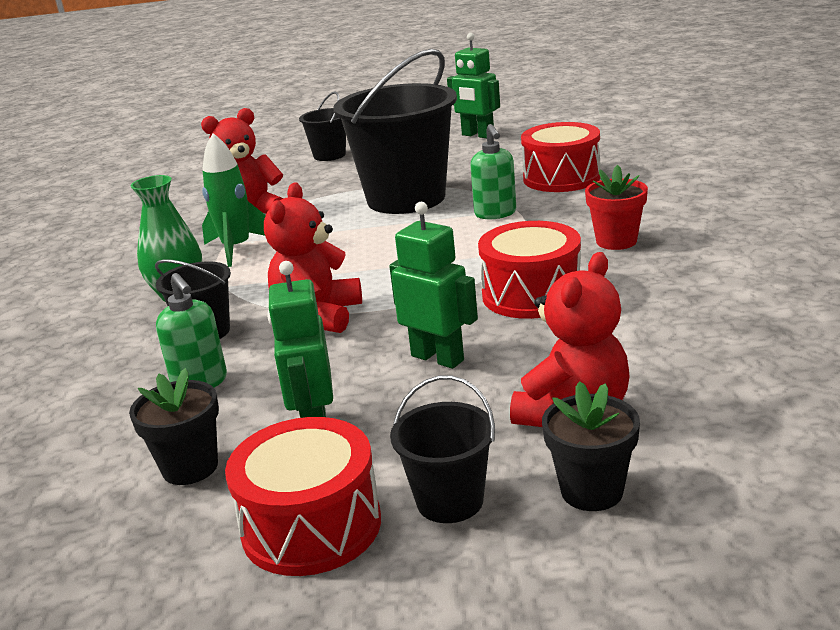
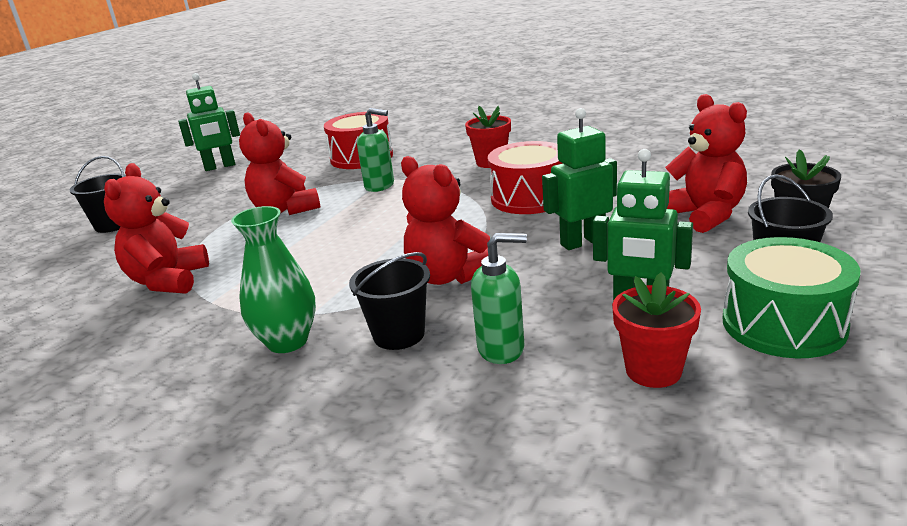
camera: 60 degrees left, 0 degrees up
(190, 467) = (653, 371): black flower pot -> red flower pot
(237, 249) = (237, 297): green rocket -> none
(311, 526) = (783, 324): red drum -> green drum
(406, 198) = (285, 209): black bucket -> red teddy bear

